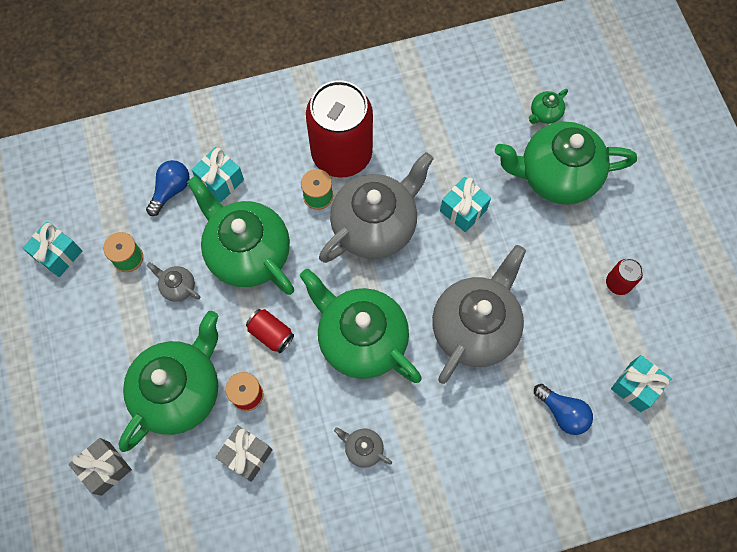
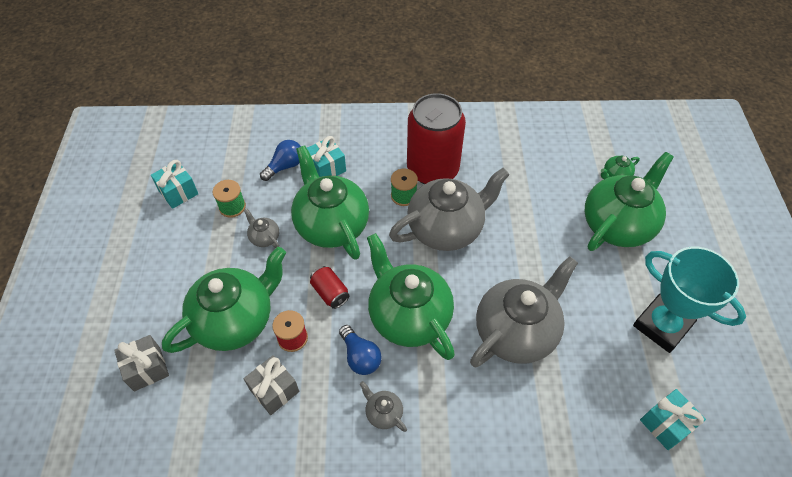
camera: 15 degrees right, 15 degrees down
(463, 210) = (527, 233): turquoise gift -> none
(556, 176) = (617, 225): green teapot -> green teapot turned 120 degrees clockwise
(562, 412) = (587, 430): blue light bulb -> blue light bulb (360, 356)
(618, 283) = (662, 325): red can -> turquoise trophy

